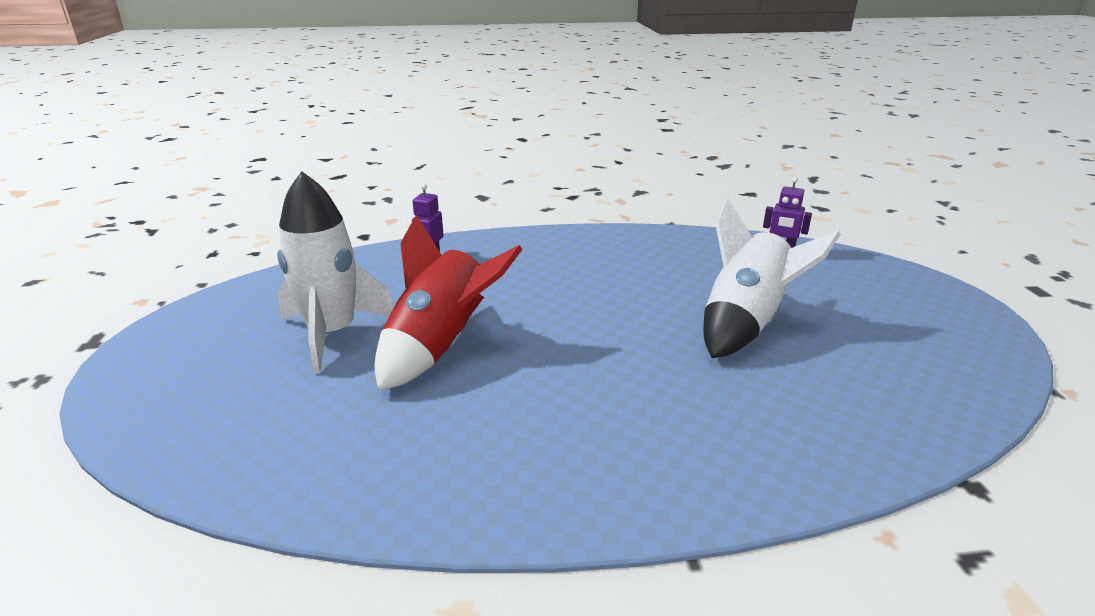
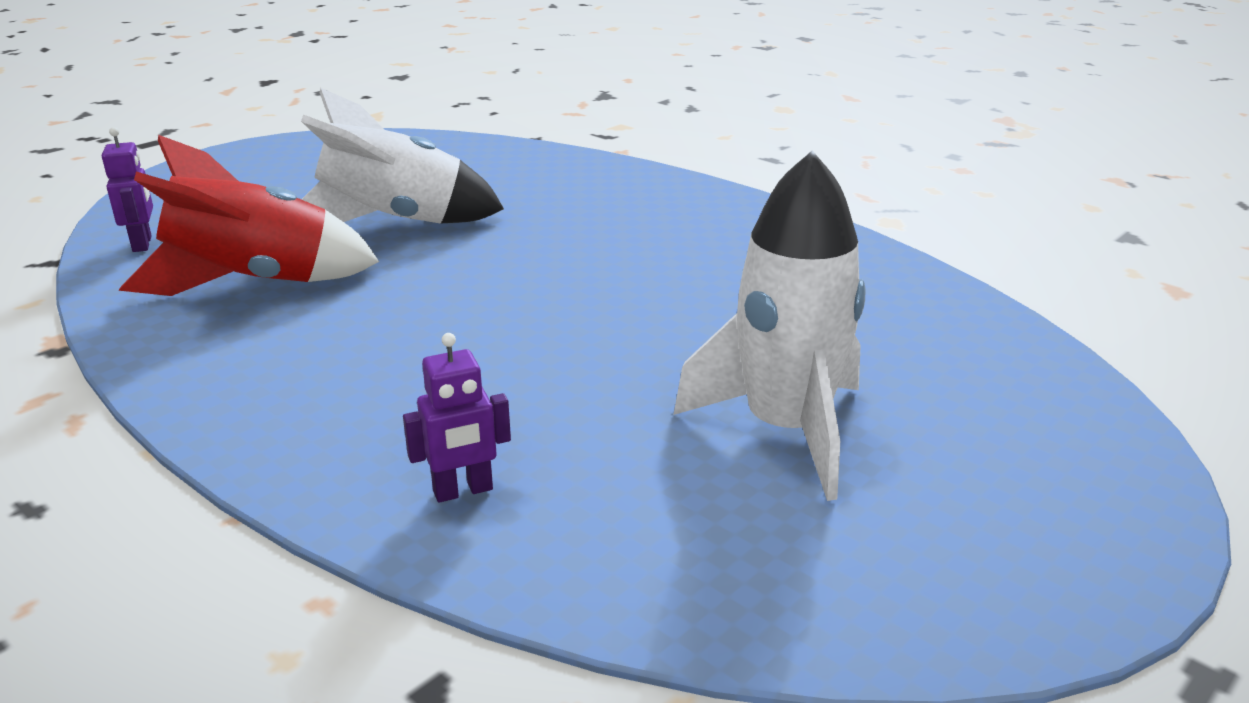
camera: 130 degrees left, 0 degrees up
(441, 346) = (682, 345): red rocket -> red rocket (253, 283)

